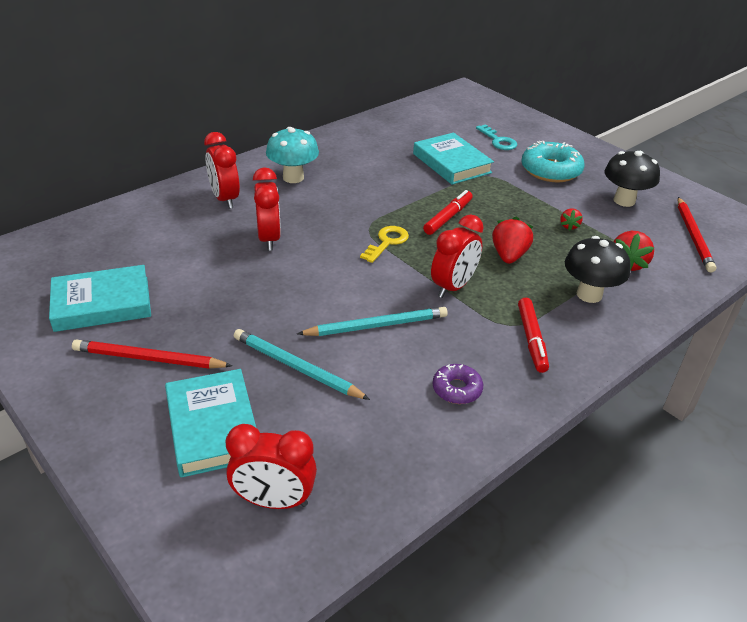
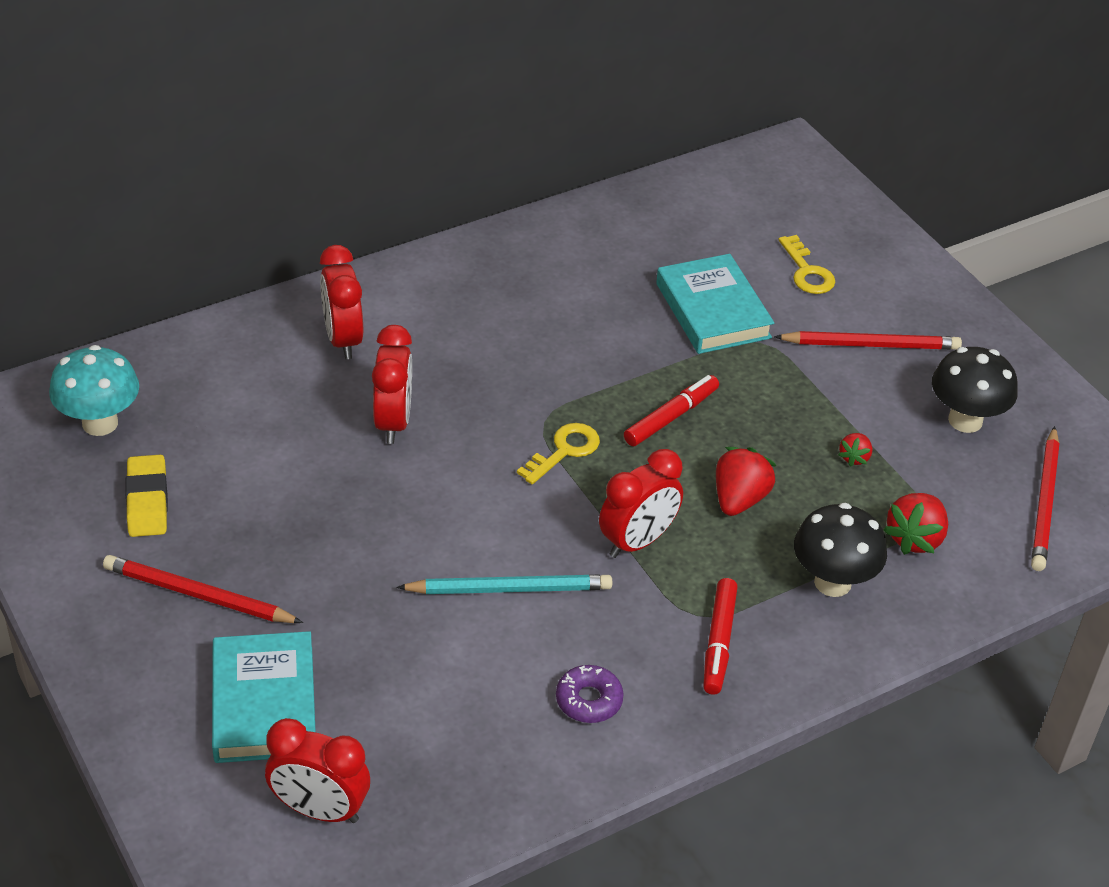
camera: 10 degrees right, 5 degrees up
(102, 304) = (147, 501): turquoise book -> yellow eraser
(293, 177) = (454, 310): turquoise mushroom -> turquoise mushroom (100, 423)
(296, 367) = (386, 637): turquoise pencil -> none
(498, 141) = (807, 272): turquoise key -> yellow key
(550, 170) = (870, 344): turquoise donut -> red pencil

